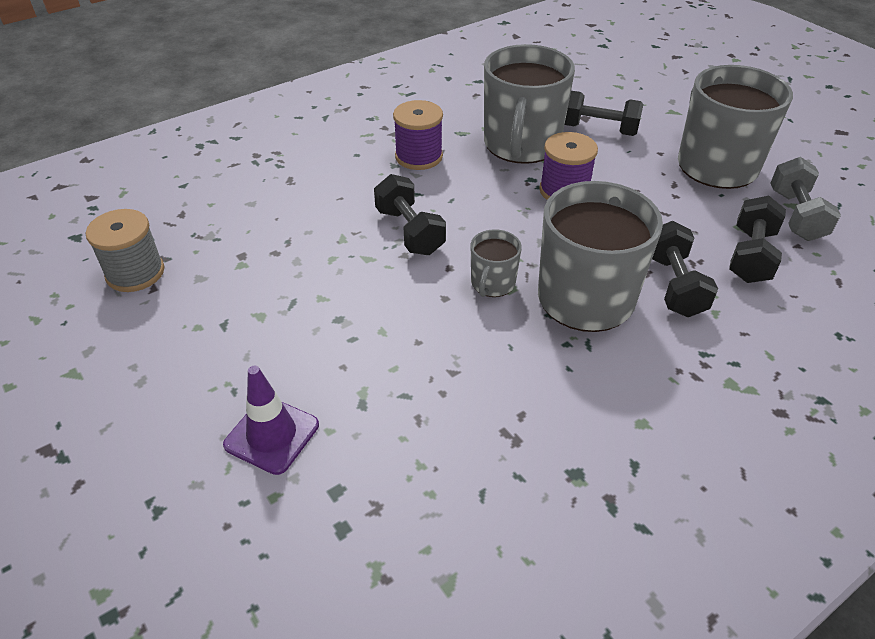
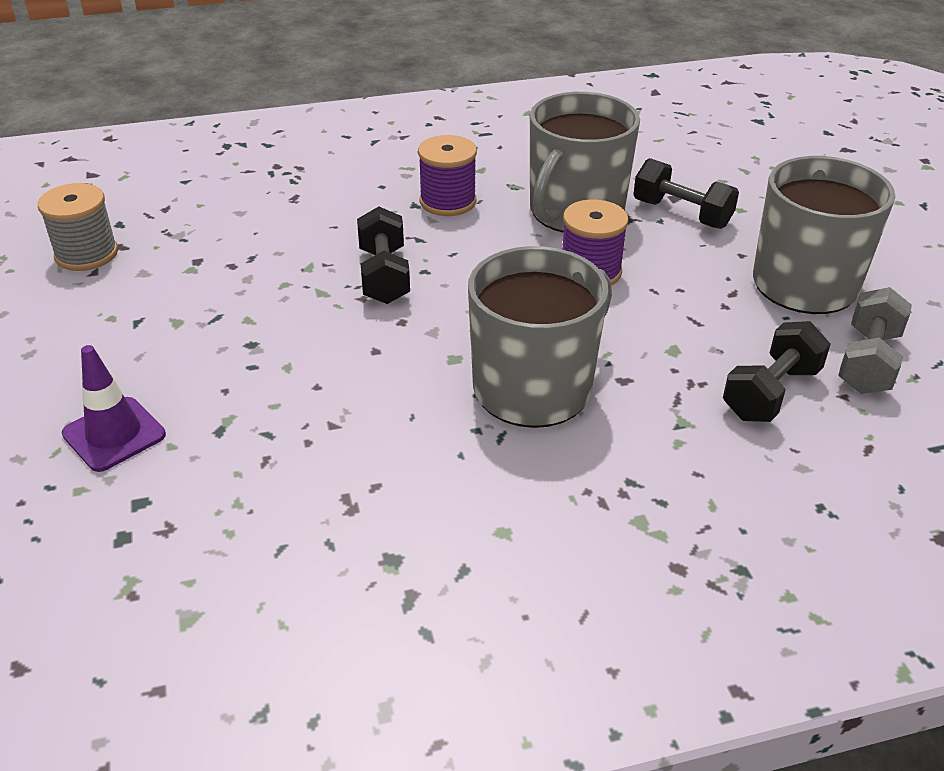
camera: 20 degrees right, 5 degrees down
(492, 283) = (437, 348): grey mug -> none
(673, 285) = (647, 401): black dumbbell -> none

